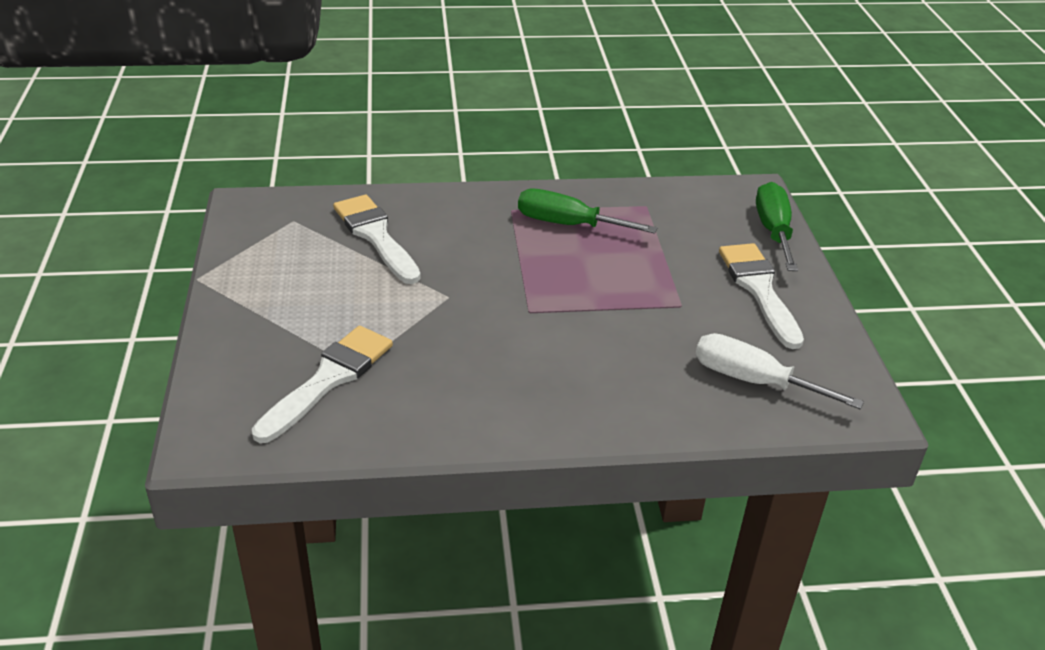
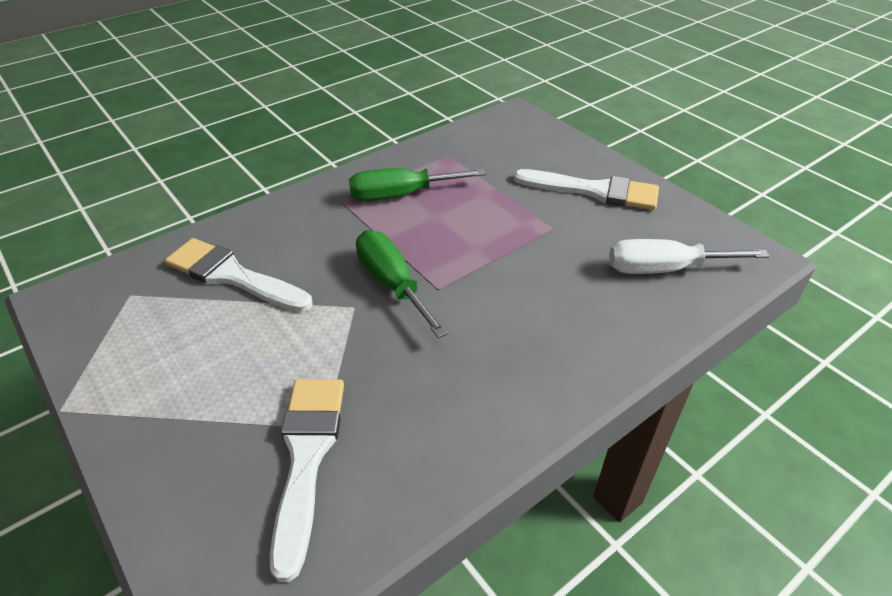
camera: 30 degrees left, 5 degrees up
(759, 289) = (594, 191): white brush -> white brush turned 150 degrees clockwise
(773, 231) = (558, 140): green screwdriver -> green screwdriver (392, 284)

